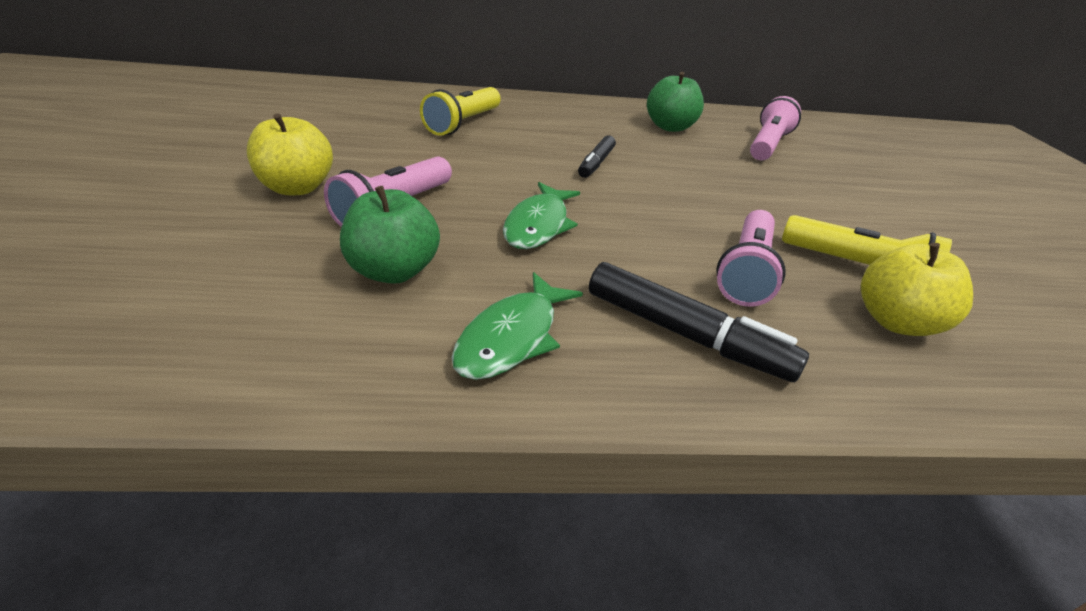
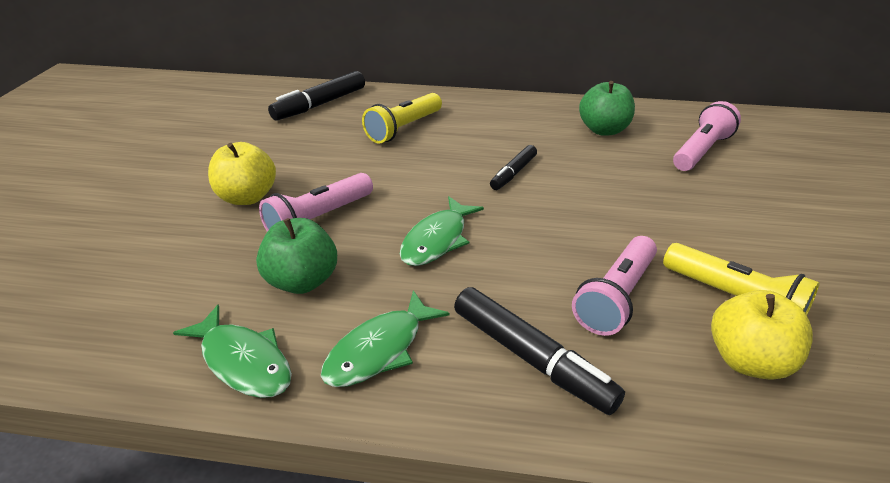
camera: 15 degrees right, 0 degrees up
(342, 362) = (243, 361): none -> green fish
(359, 100) = (320, 104): none -> black marker

